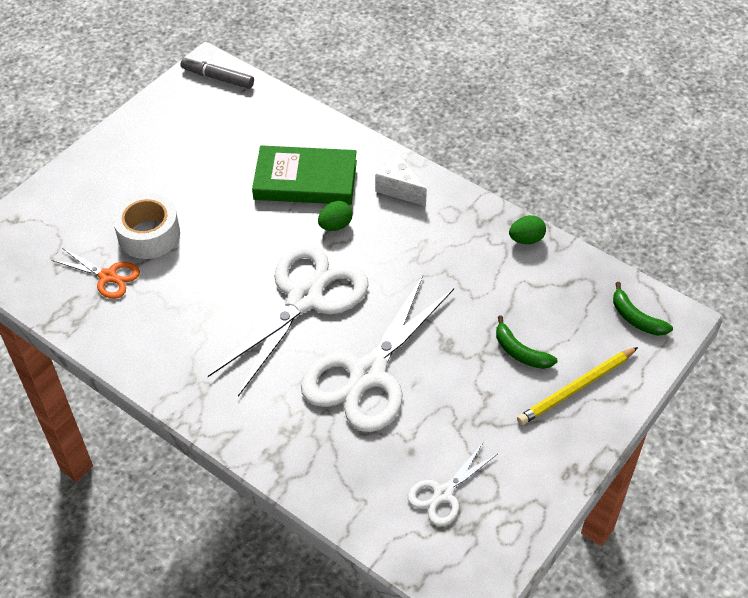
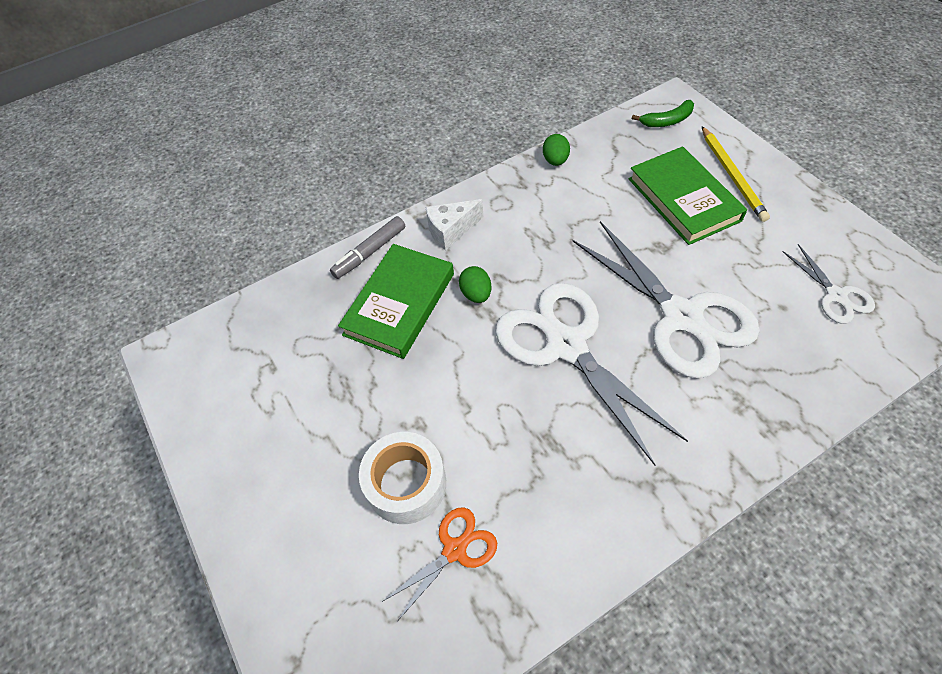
camera: 65 degrees left, 5 degrees up
(217, 78) = (191, 349): grey marker -> grey marker (370, 252)
(520, 352) = (683, 199): green banana -> green book

